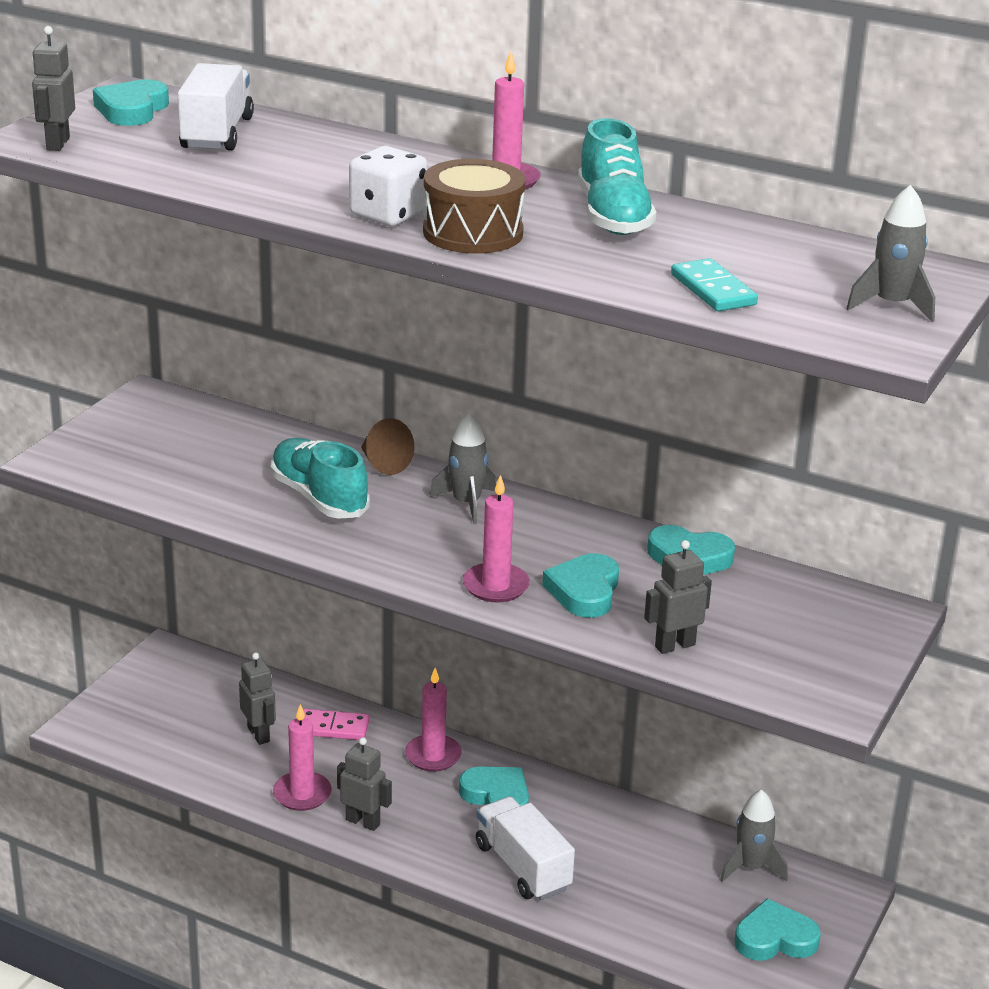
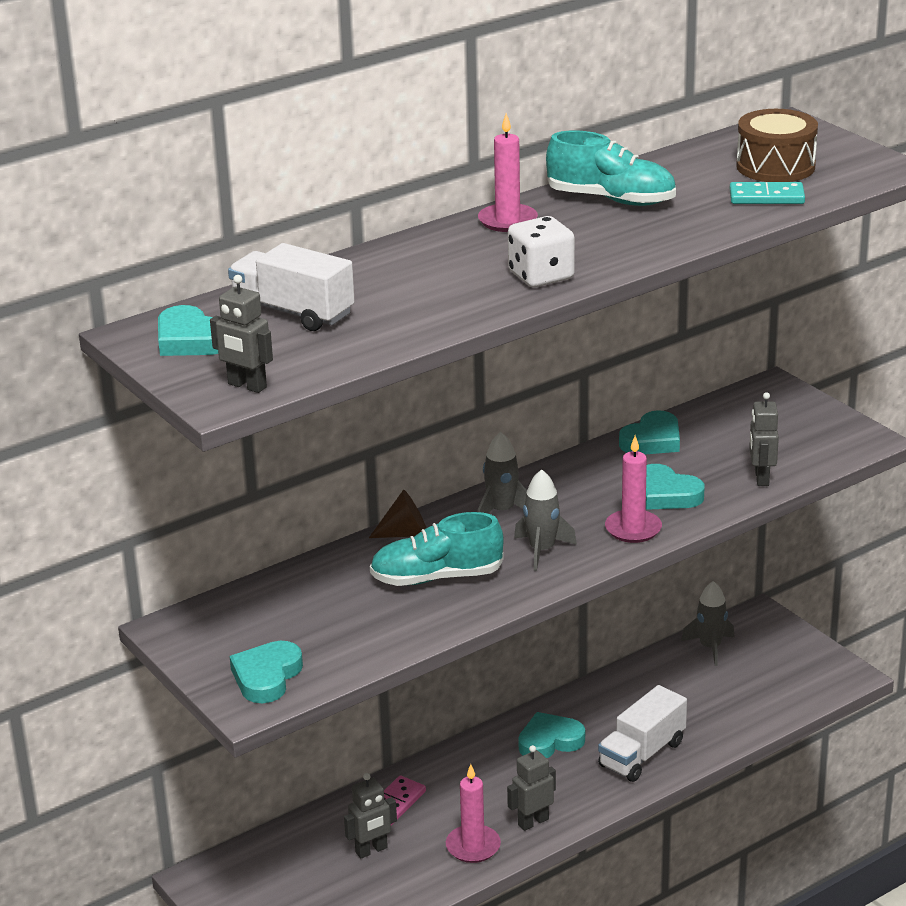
camera: 60 degrees left, 0 degrees up
(259, 734) = (371, 850): grey robot -> grey robot turned 150 degrees clockwise
(433, 756) = (474, 759): pink candle -> none
(473, 233) = (603, 253): brown drum -> brown drum (775, 166)
(522, 867) = (642, 754): white truck -> white truck turned 45 degrees counterclockwise
(775, 938) = (789, 663): turquoise heart -> turquoise heart (266, 677)
(892, 305) = (829, 152): grey rocket -> grey rocket (542, 550)

